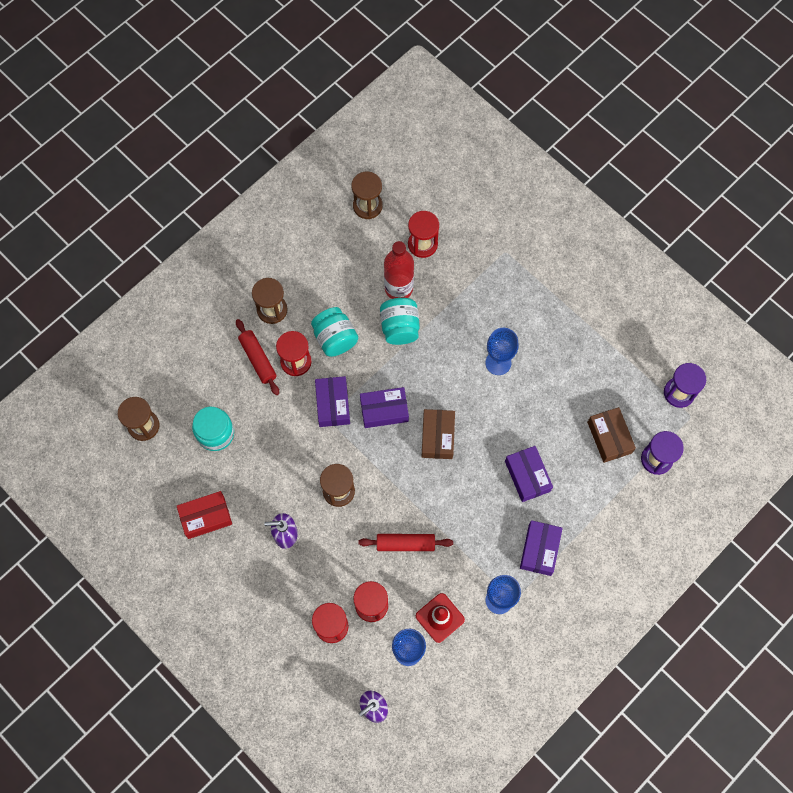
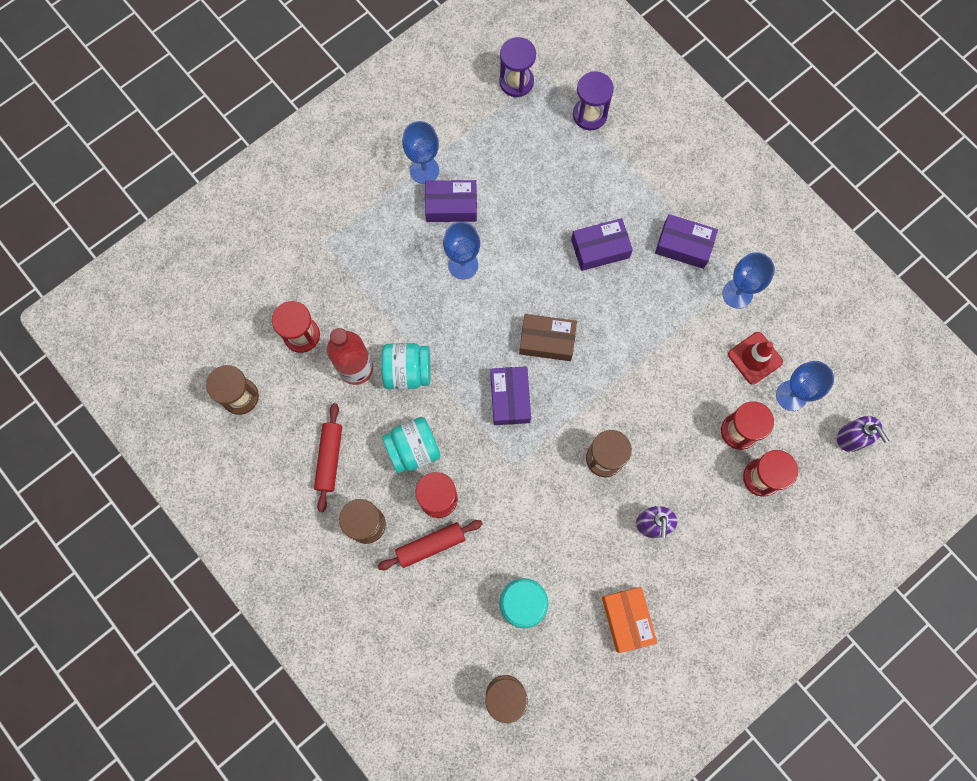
camera: 85 degrees left, 5 degrees up
(206, 517) = (627, 619): red box -> orange box
(333, 404) = (497, 458): purple box -> purple box (451, 205)
(405, 544) = (670, 388): red rolling pin -> red rolling pin (329, 458)
(581, 323) = (424, 170): none -> blue goblet
(609, 437) = (561, 158): brown box -> none

